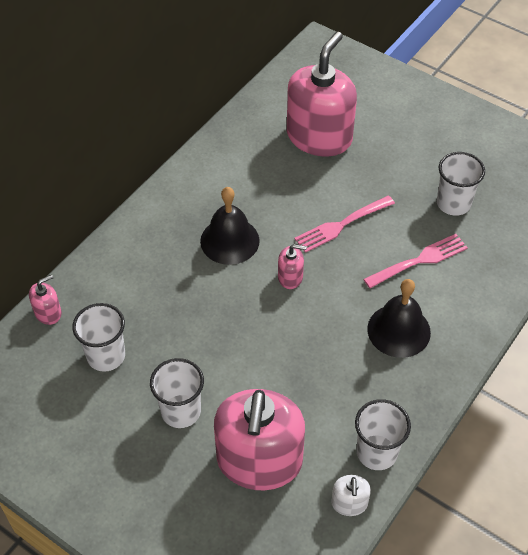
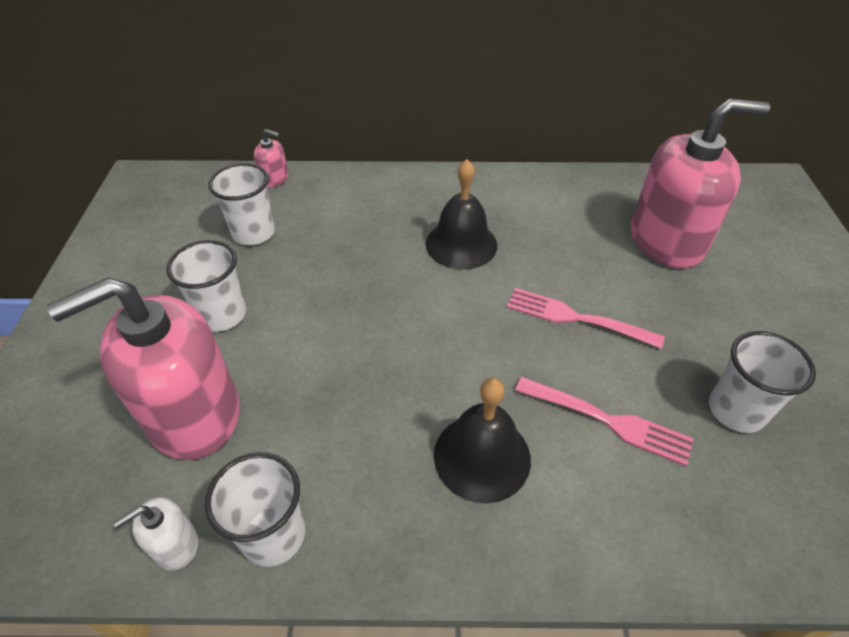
camera: 55 degrees right, 5 degrees down
(290, 277) = (462, 312): pink soap dispenser -> none

